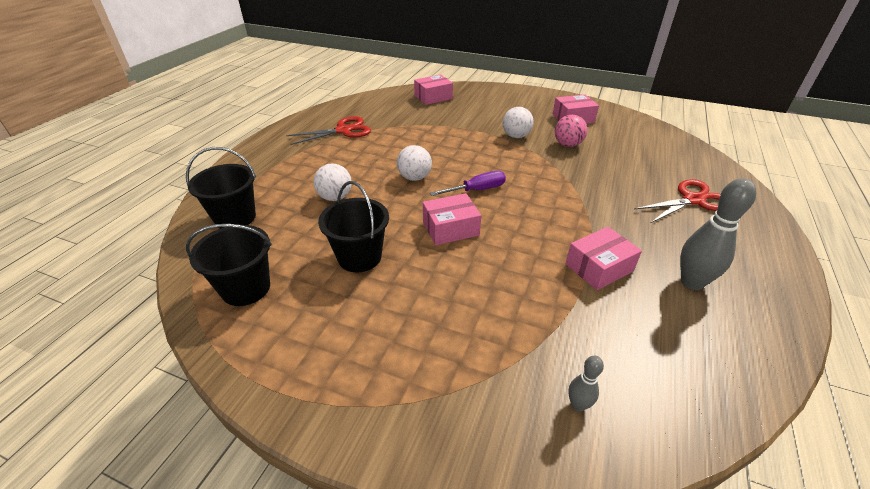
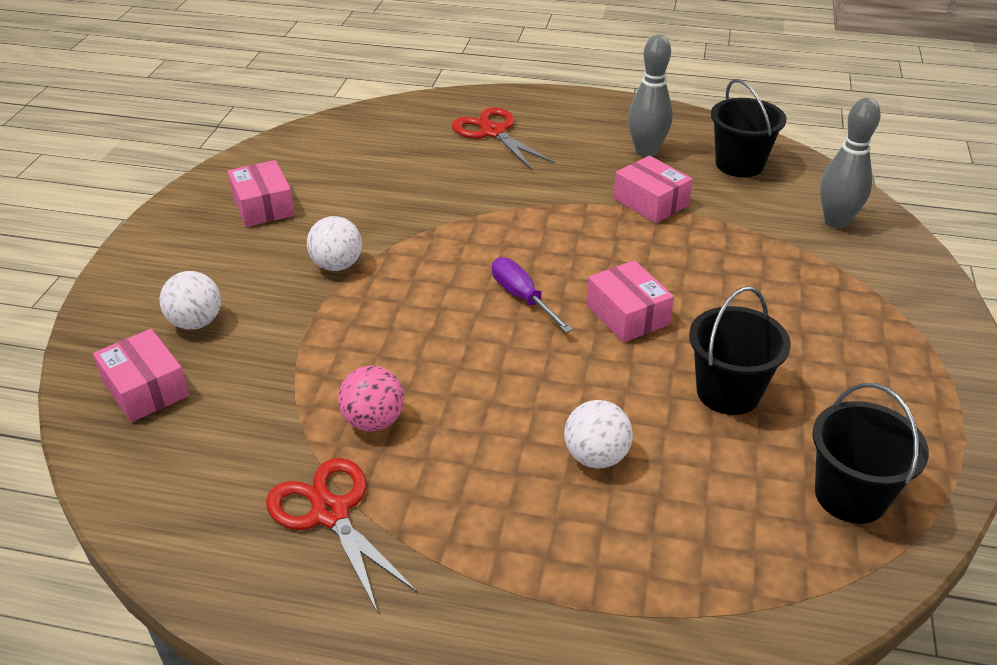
camera: 100 degrees left, 0 degrees up
(235, 218) = (708, 583): black bucket -> black bucket (739, 164)
(414, 178) = (505, 368): white ball -> white ball (196, 322)
(567, 145) = (362, 214): pink ball -> pink ball (373, 421)
(578, 405) = (836, 221): grey bowling pin -> grey bowling pin, size x1.97

